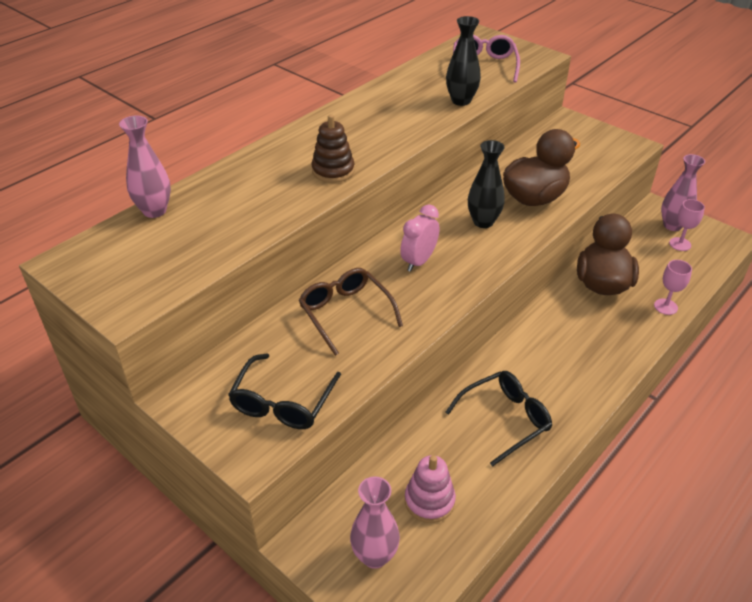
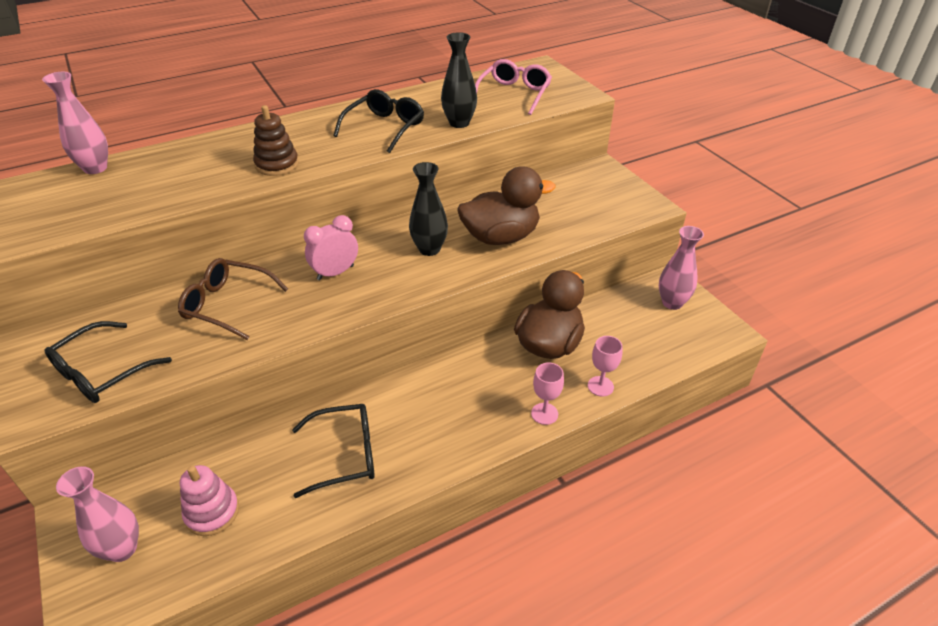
camera: 20 degrees right, 0 degrees up
(345, 313) = (227, 304): brown glasses -> brown glasses turned 60 degrees counterclockwise
(399, 117) = (385, 128): none -> black glasses
(680, 244) = (666, 324): pink goblet -> pink goblet (544, 414)

